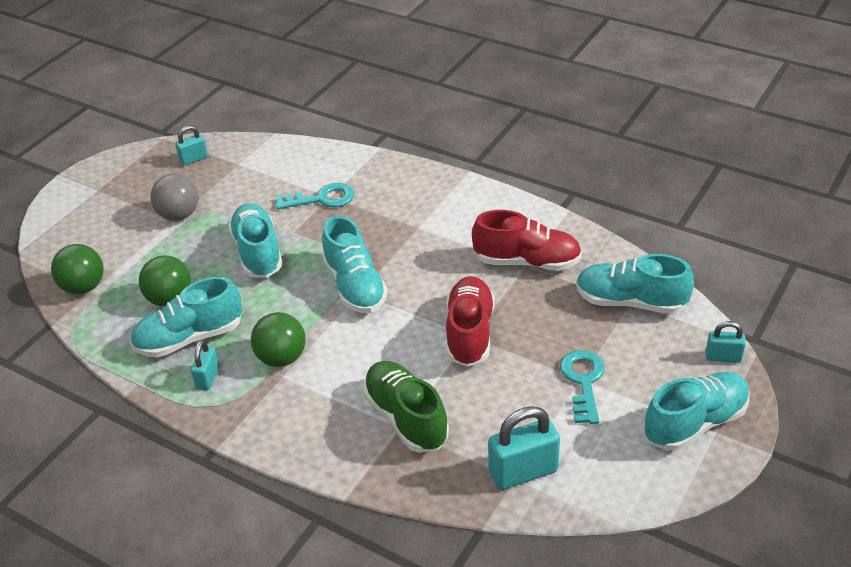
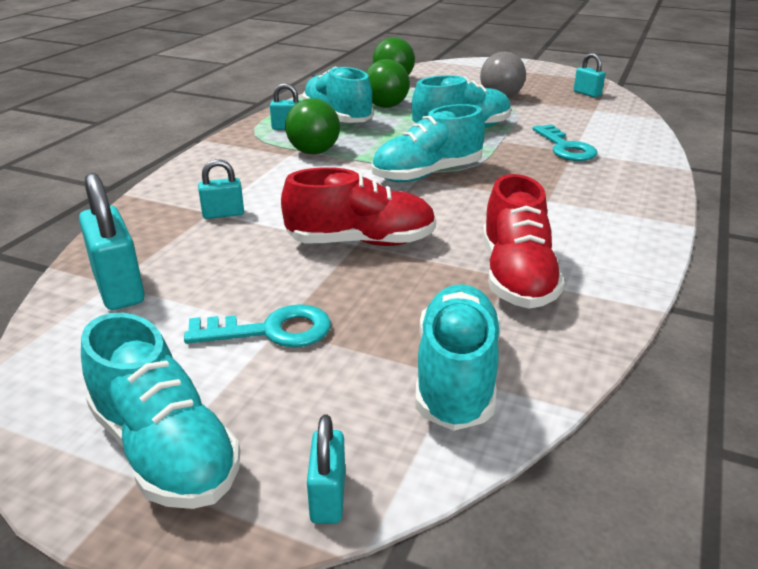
camera: 80 degrees right, 10 degrees down
(406, 418) = (223, 214): green shoe -> turquoise padlock

